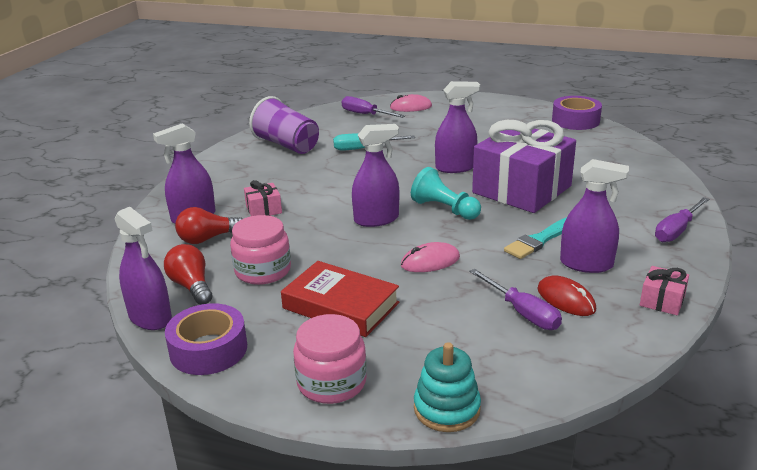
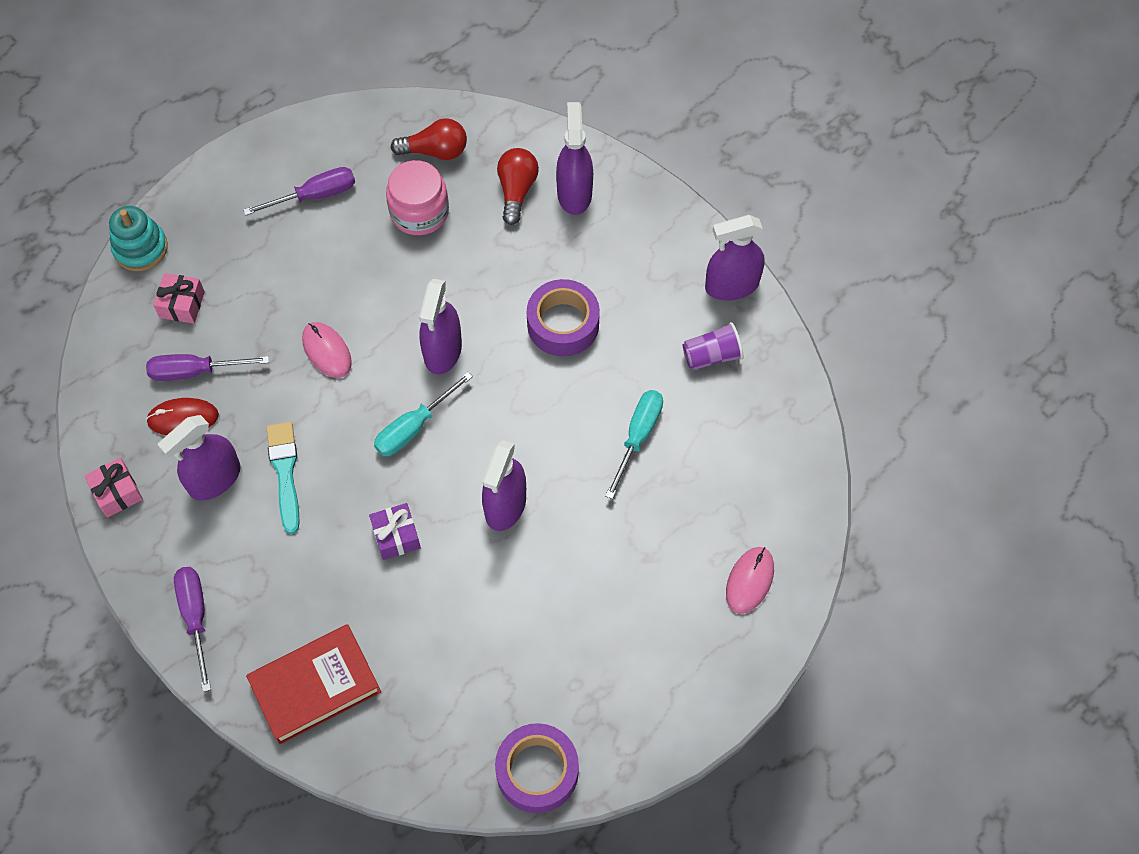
camera: 120 degrees right, 35 degrees up
(150, 317) = (408, 109): purple spray bottle -> purple spray bottle (731, 285)
(208, 349) = (331, 134): purple tape -> purple tape (563, 324)
(264, 209) = (544, 260): pink gift -> pink gift (182, 304)
(287, 145) = (711, 356): purple cup -> purple cup, size x0.58
(331, 382) = (226, 194): pink jar -> none
(341, 305) = (316, 245): red book -> red book (315, 686)
(365, 114) = (760, 503): purple screwdriver -> purple screwdriver (315, 195)
(430, 261) = (327, 351): pink mouse -> pink mouse turned 45 degrees counterclockwise
(445, 209) = (414, 427): turquoise pawn -> turquoise screwdriver
(522, 189) = (396, 536): purple gift -> purple gift, size x0.40

